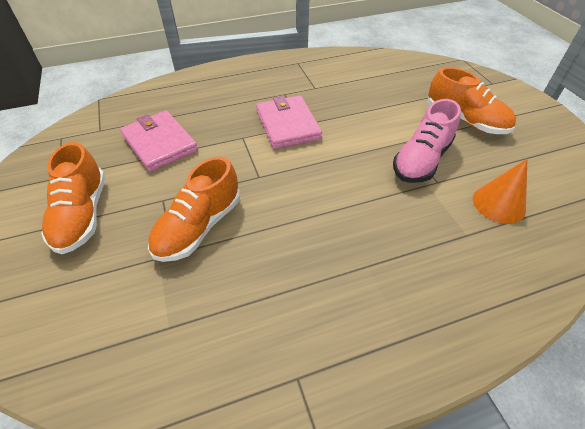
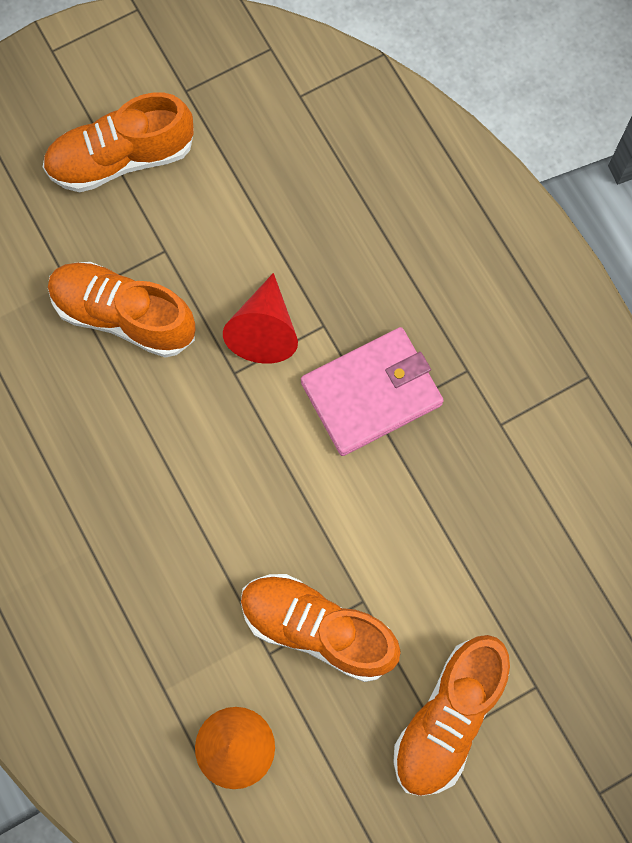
camera: 80 degrees right, 25 degrees up
(160, 143) = (284, 201): pink wallet -> none
(236, 160) = (264, 330): none -> red cone
(421, 160) = (317, 629): pink shoe -> orange shoe

